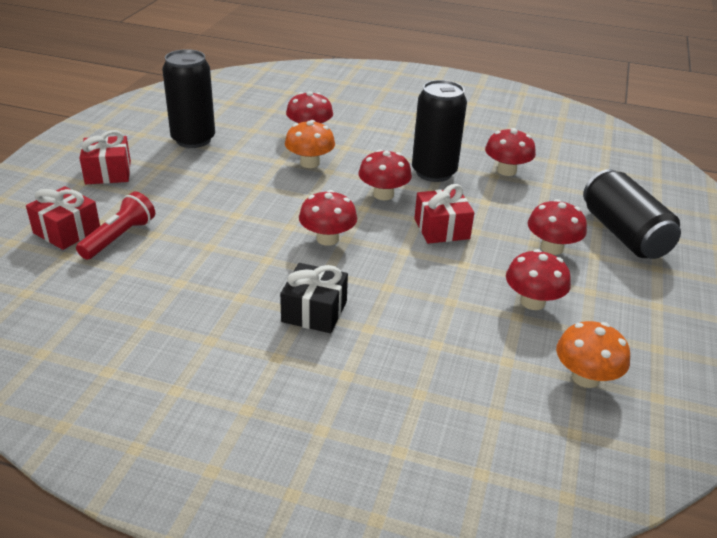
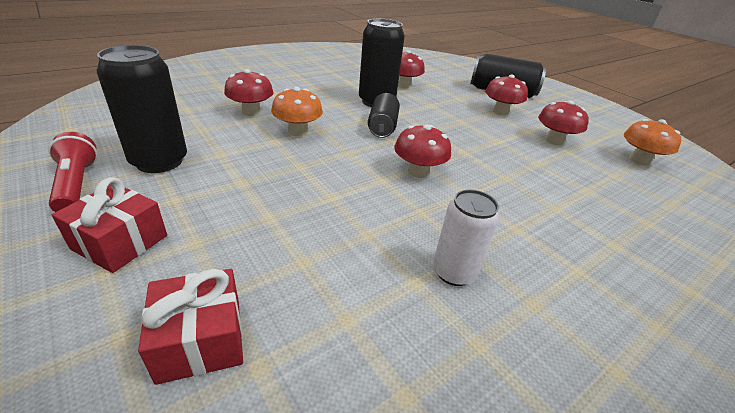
camera: 55 degrees left, 0 degrees up
(119, 237) = (278, 293): red flashlight -> red flashlight (77, 185)
(208, 295) = (453, 272): none -> white can
(314, 311) = (519, 222): black gift -> none
(383, 194) = (382, 127): red mushroom -> black can
(441, 229) = (448, 129): red gift -> none

